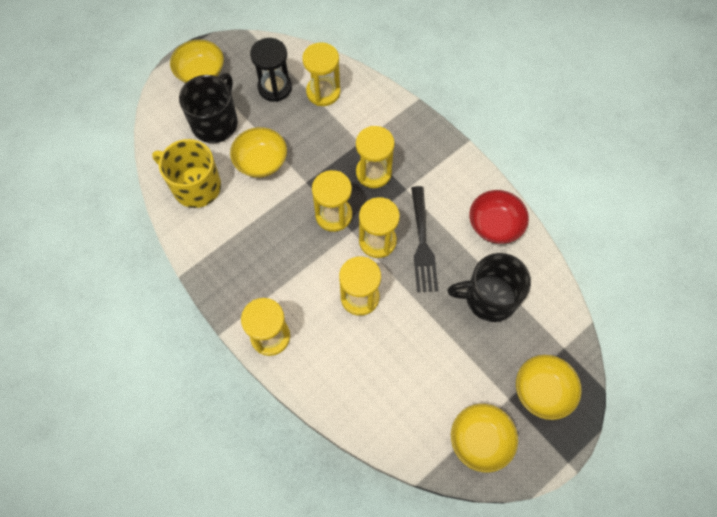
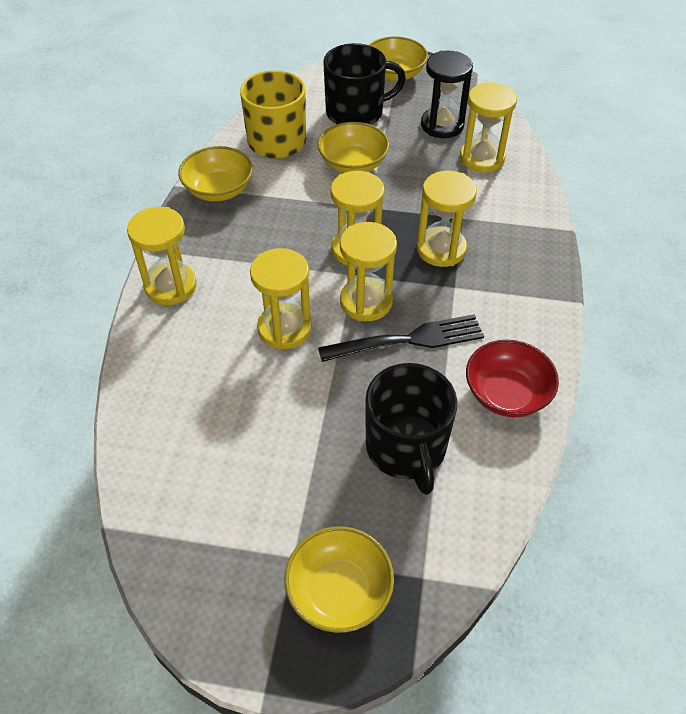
camera: 50 degrees right, 15 degrees down
(422, 242) = (407, 340): black fork -> black fork turned 150 degrees counterclockwise
(480, 440) = (211, 560): yellow bowl -> yellow bowl (218, 190)
(489, 298) = (406, 449): black mug -> black mug turned 150 degrees counterclockwise

